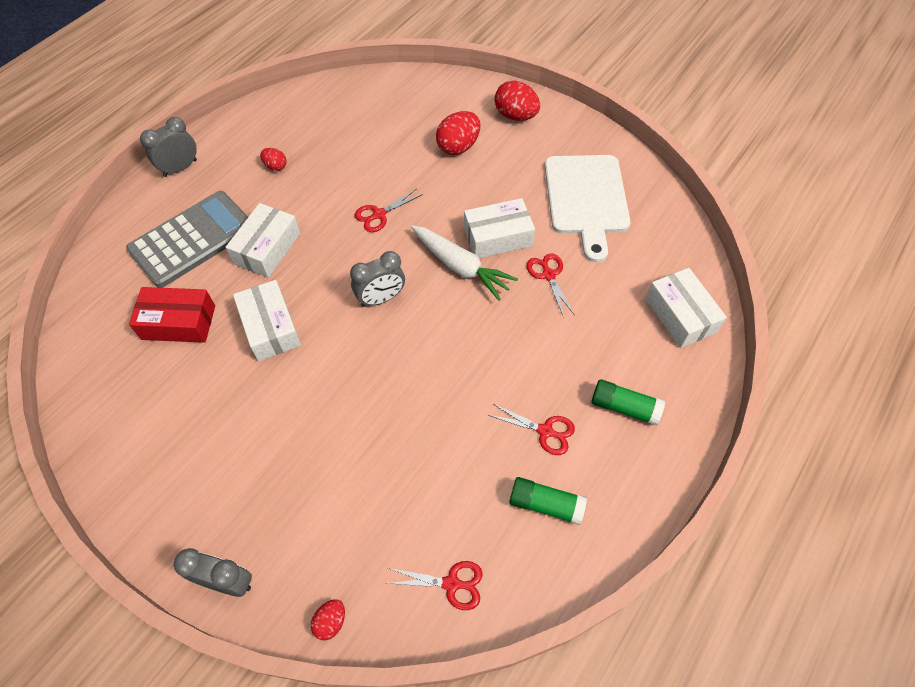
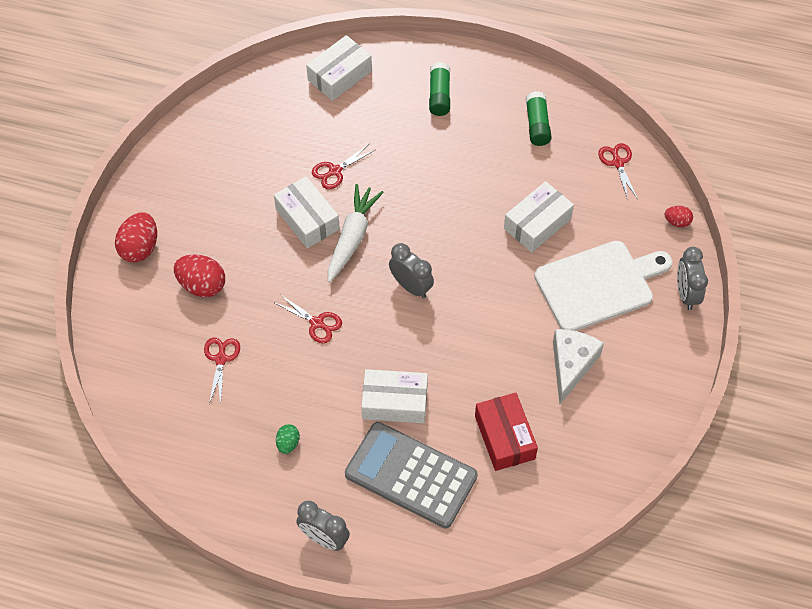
camera: 110 degrees left, 0 degrees up
(214, 411) = (571, 365): none -> white cheese
(270, 327) = (477, 360): white box -> white box (537, 224)
(275, 166) = (288, 443): red egg -> green egg
(545, 431) = (482, 138): red scissors -> red scissors (221, 359)
(586, 199) = (236, 163): white cutting board -> white cutting board (598, 285)

